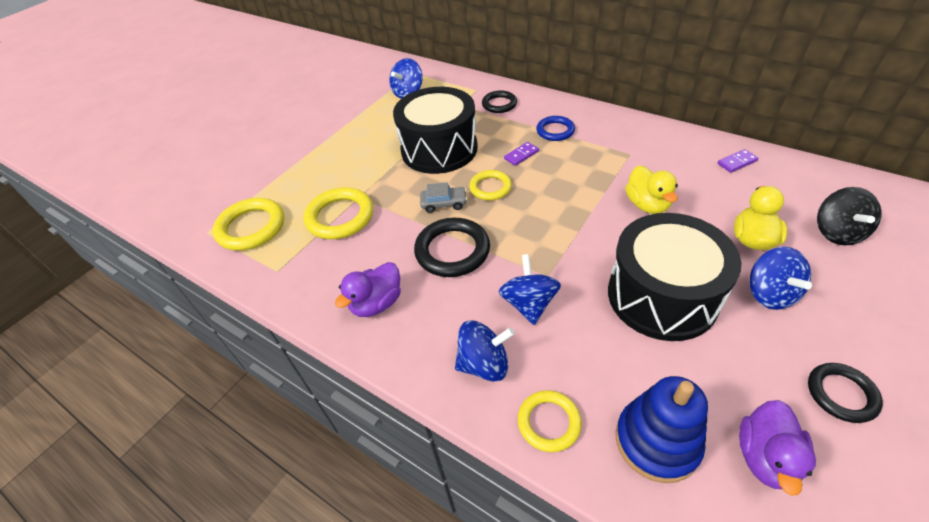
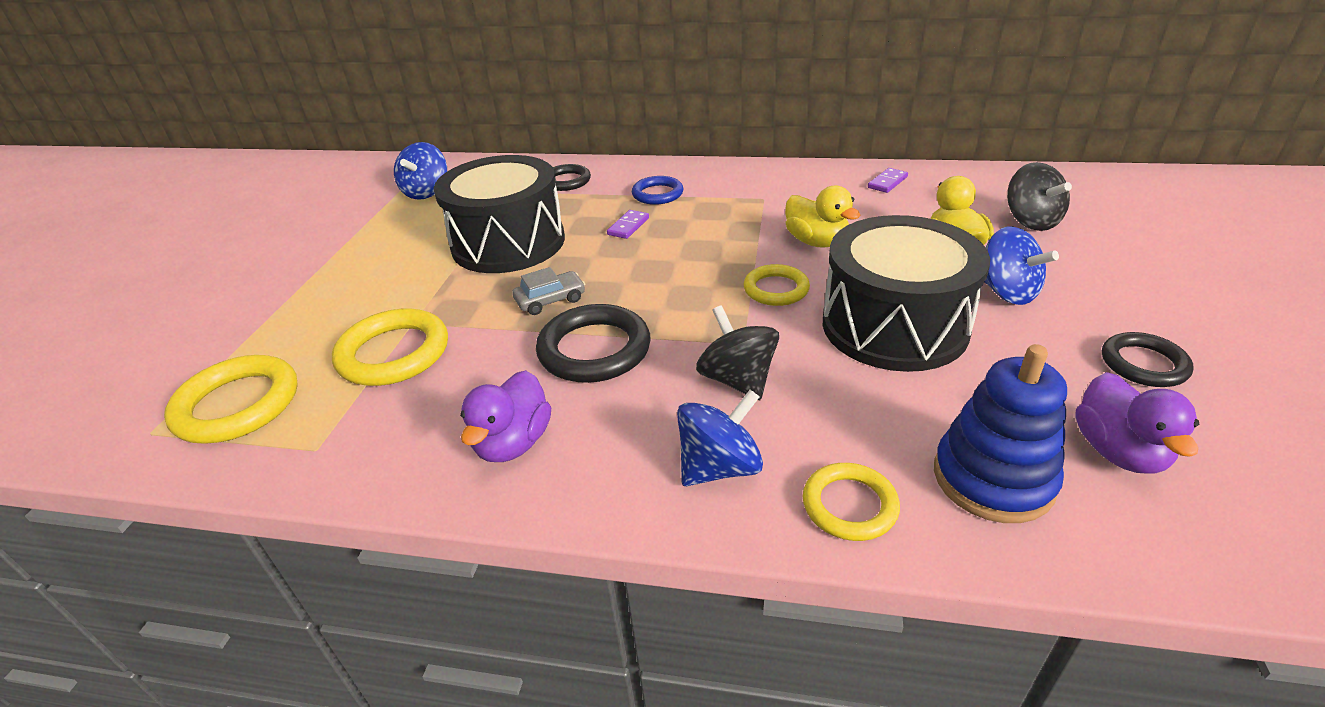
camera: 25 degrees left, 10 degrees down
(490, 187) = (607, 268): yellow ring -> yellow ring (776, 289)
(529, 304) = (737, 380): blue spinning top -> black spinning top

